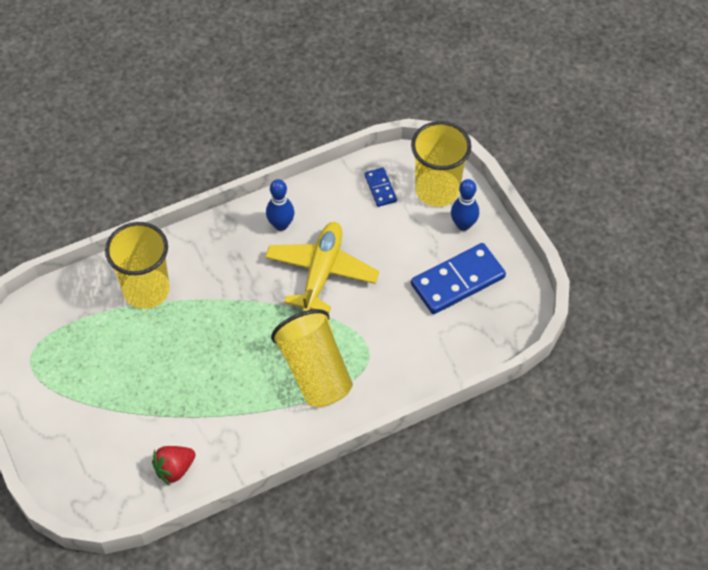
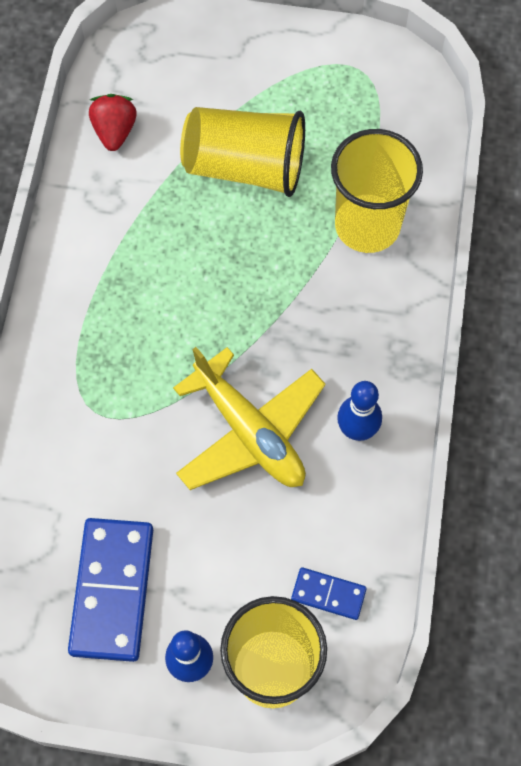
camera: 125 degrees right, 10 degrees up
(315, 371) = (119, 337): yellow cup -> yellow cup (245, 167)

